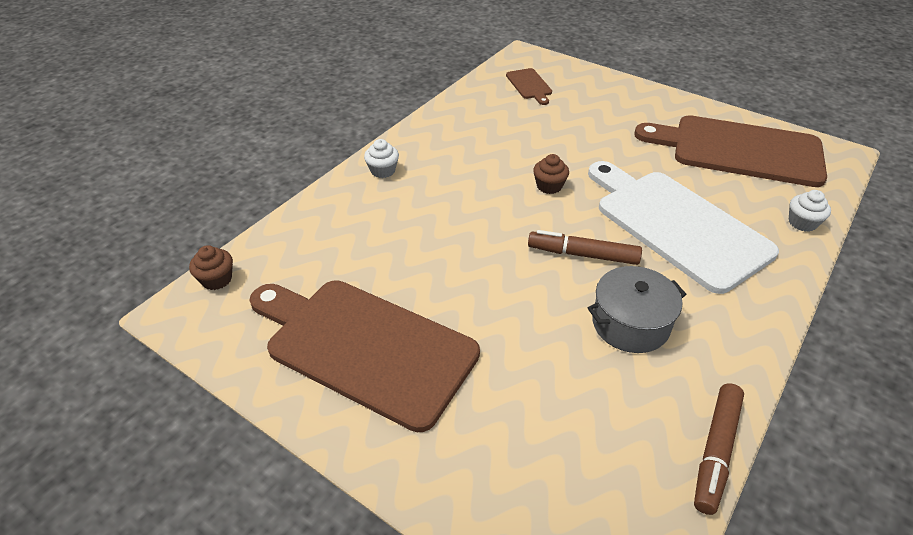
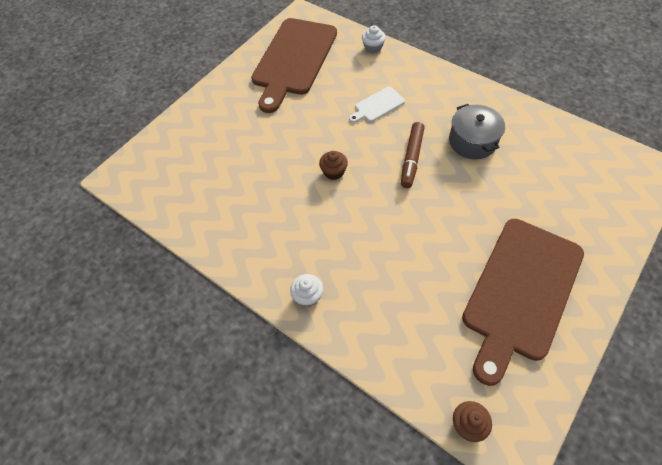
camera: 85 degrees left, 15 degrees up
(529, 85) = (177, 176): brown cutting board -> none
(677, 225) = (377, 105): white cutting board -> white cutting board, size x0.43
(716, 451) = (555, 119): brown marker -> none

